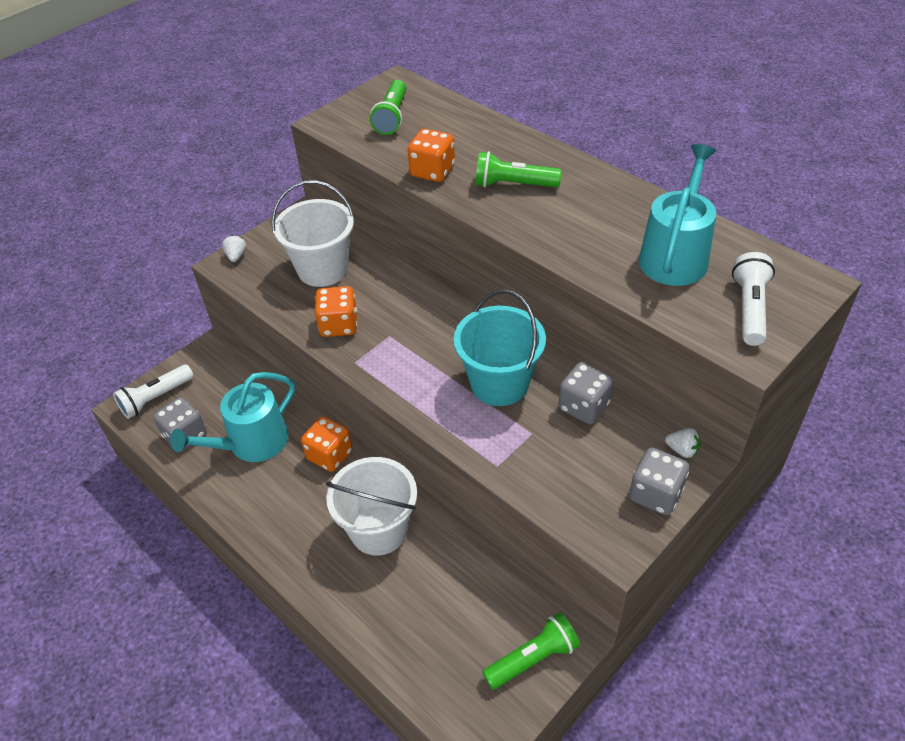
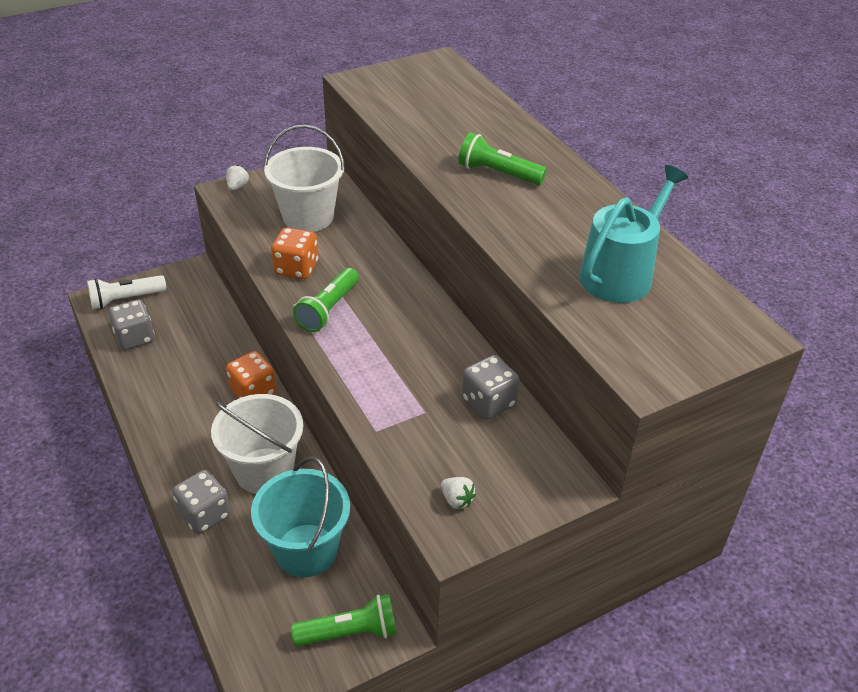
camera: 15 degrees right, 5 degrees down
(252, 443) = (189, 361): turquoise watering can -> none
(392, 117) = (418, 90): green flashlight -> green flashlight (328, 309)
(432, 171) = (428, 144): orange dice -> none
(499, 383) = (418, 359): turquoise bucket -> turquoise bucket (306, 550)
(655, 494) = (516, 502): grey dice -> grey dice (205, 514)
(682, 450) = (566, 470): white strawberry -> white strawberry (457, 500)
(749, 309) = (668, 340): white flashlight -> none

